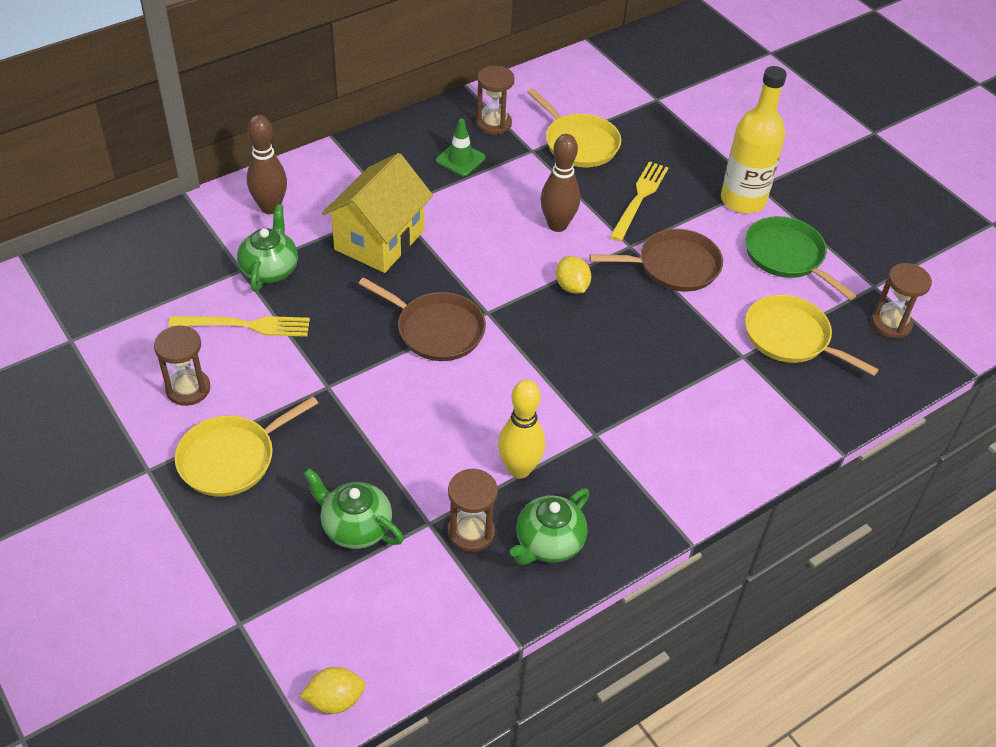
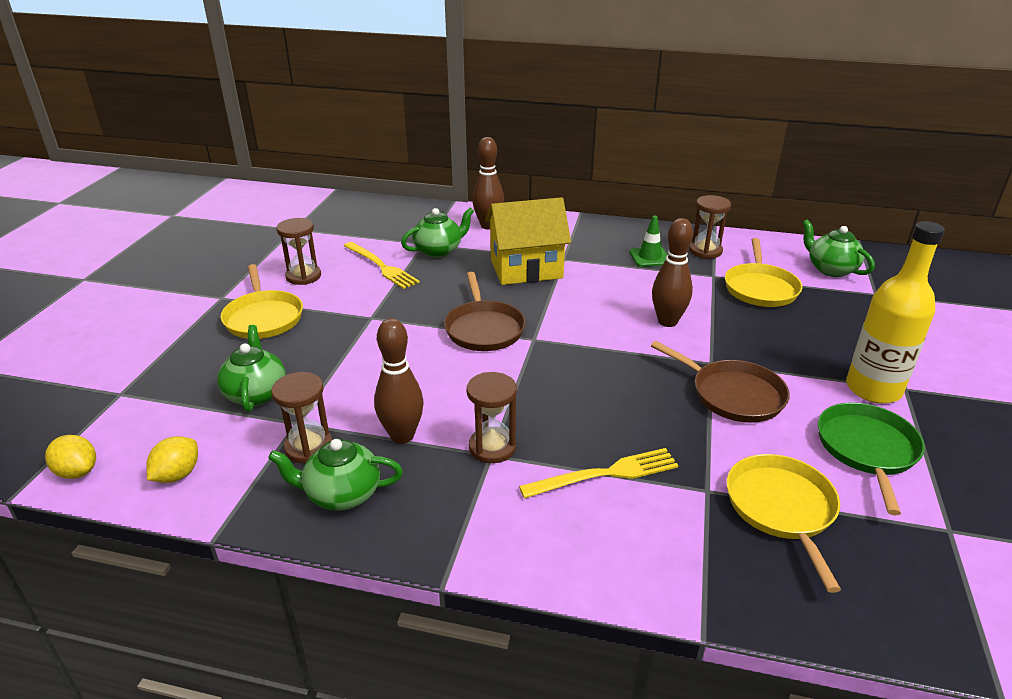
camera: 50 degrees right, 15 degrees down
(231, 458) = (263, 318): yellow pan -> yellow pan turned 120 degrees counterclockwise
(519, 469) = (402, 436): yellow bowling pin -> brown bowling pin
(572, 287) = (621, 360): yellow lemon -> yellow lemon (177, 475)
(602, 89) = (830, 269): none -> green teapot
(639, 199) = (765, 340): yellow fork -> yellow fork (605, 474)
(891, 323) = (929, 573): brown hourglass -> brown hourglass (492, 447)

